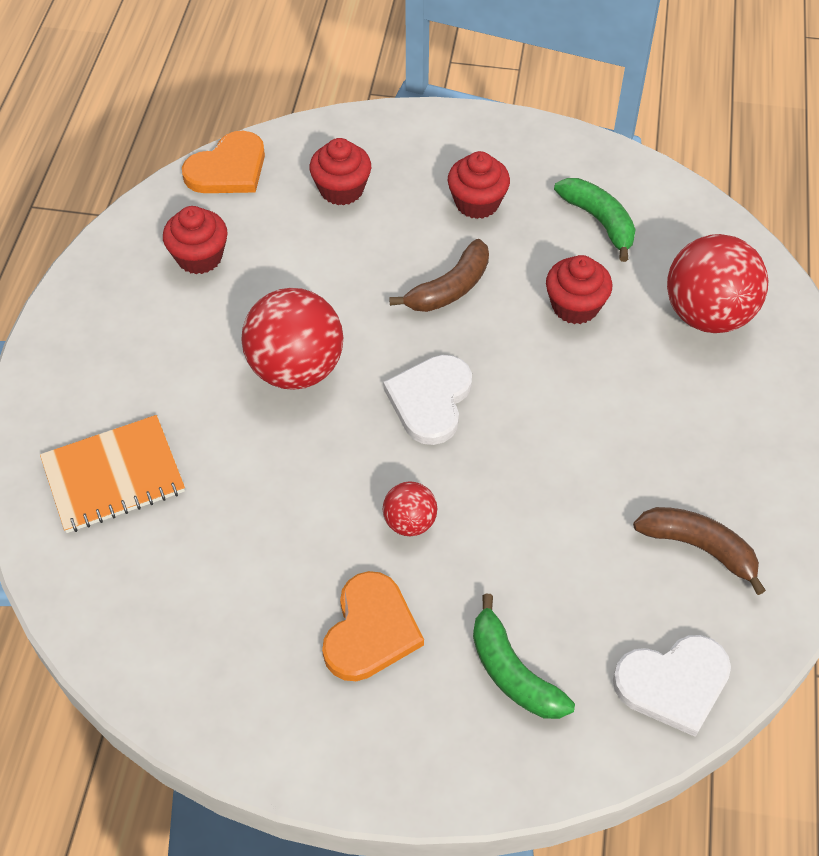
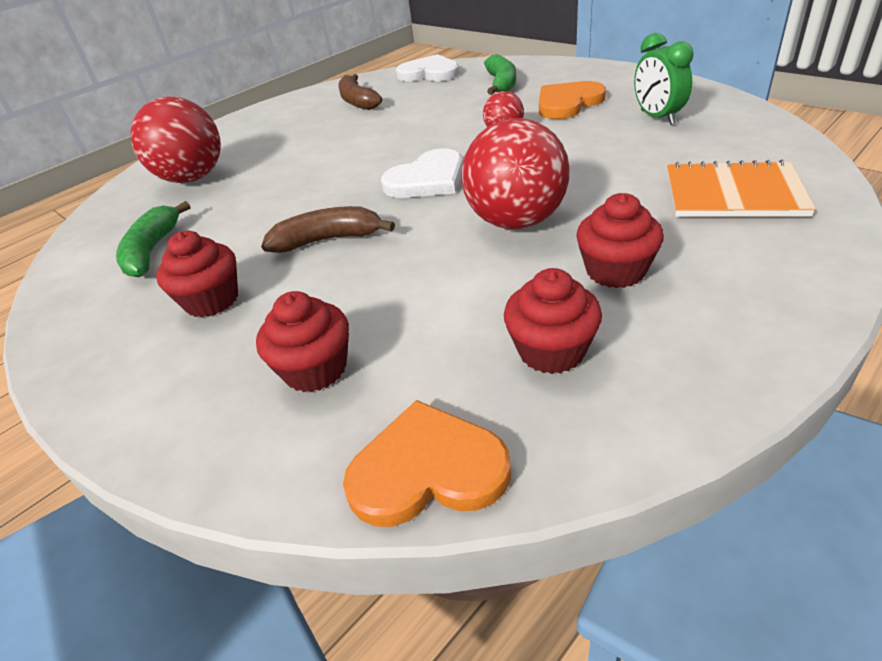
camera: 140 degrees left, 15 degrees down
(233, 620) = (657, 117): none -> green clock
(575, 306) = (259, 203): red cupcake -> red cupcake (615, 271)

